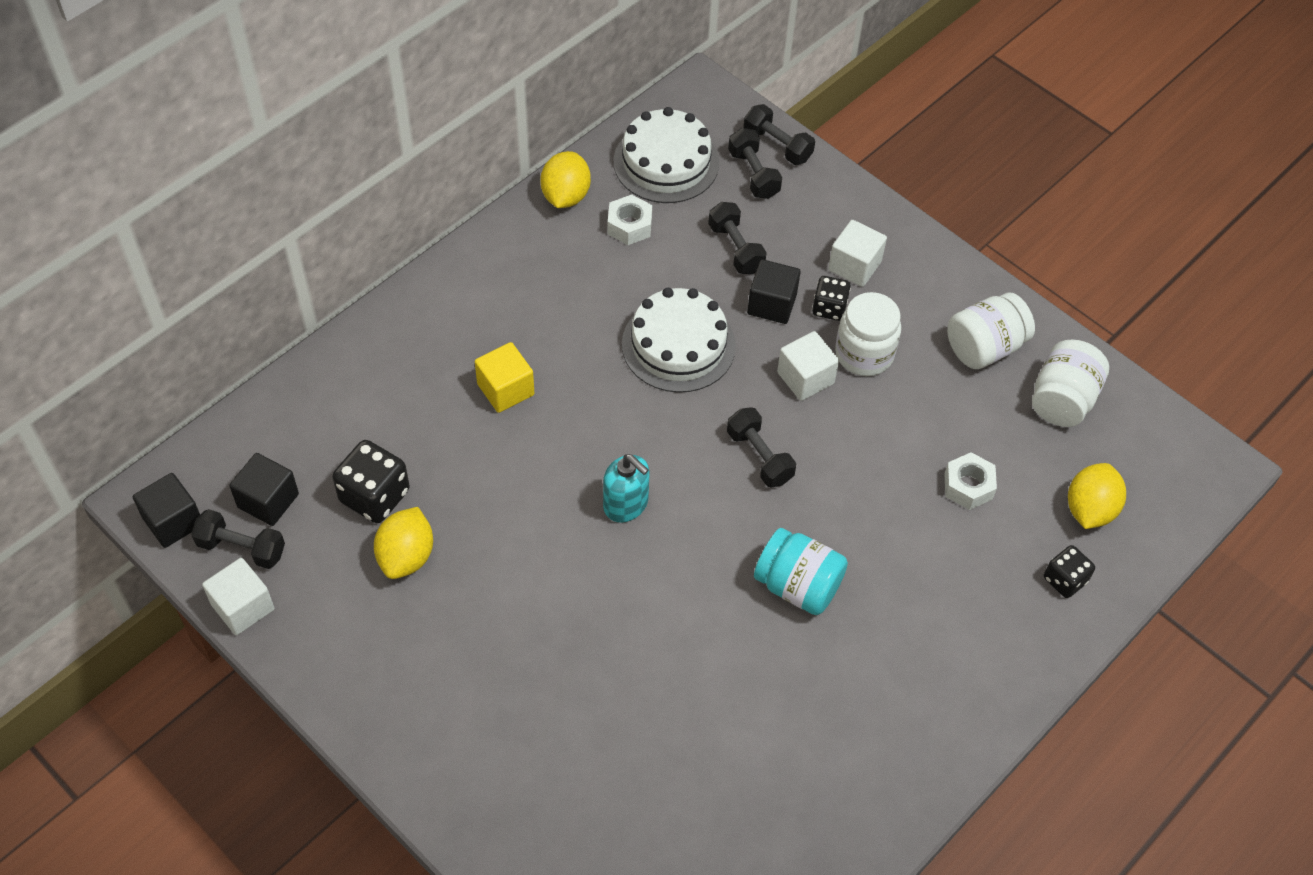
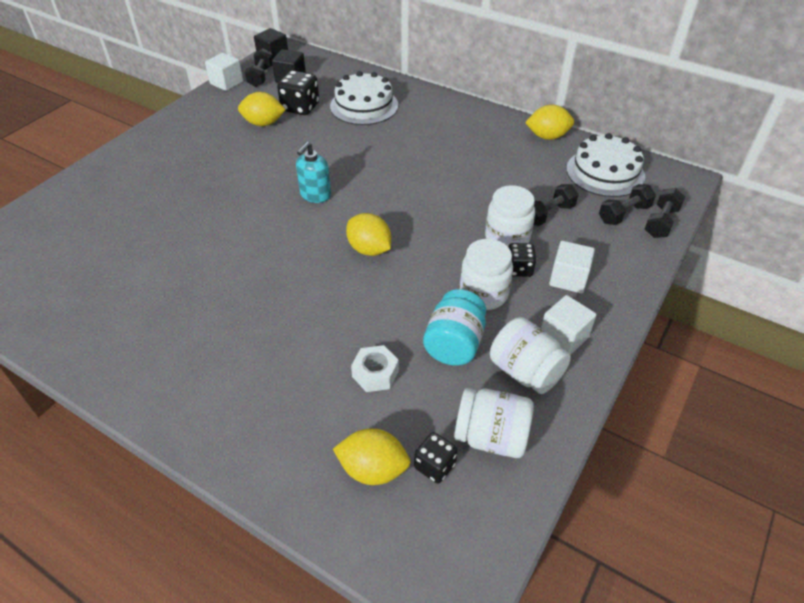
camera: 80 degrees right, 10 degrees down
(505, 389) = (386, 137): yellow cube -> none
(629, 226) = (539, 165): white nut -> none
(678, 345) = (450, 199): white cake -> white cake (364, 106)
(759, 456) = (369, 249): black dumbbell -> yellow lemon
(772, 304) = (507, 238): black cube -> white jar
(798, 586) = (264, 282): turquoise jar -> turquoise jar (454, 344)
(805, 378) = (447, 264): white cube -> white cube (563, 337)
(1064, 580) = (292, 454): black dice -> black dice (434, 466)

